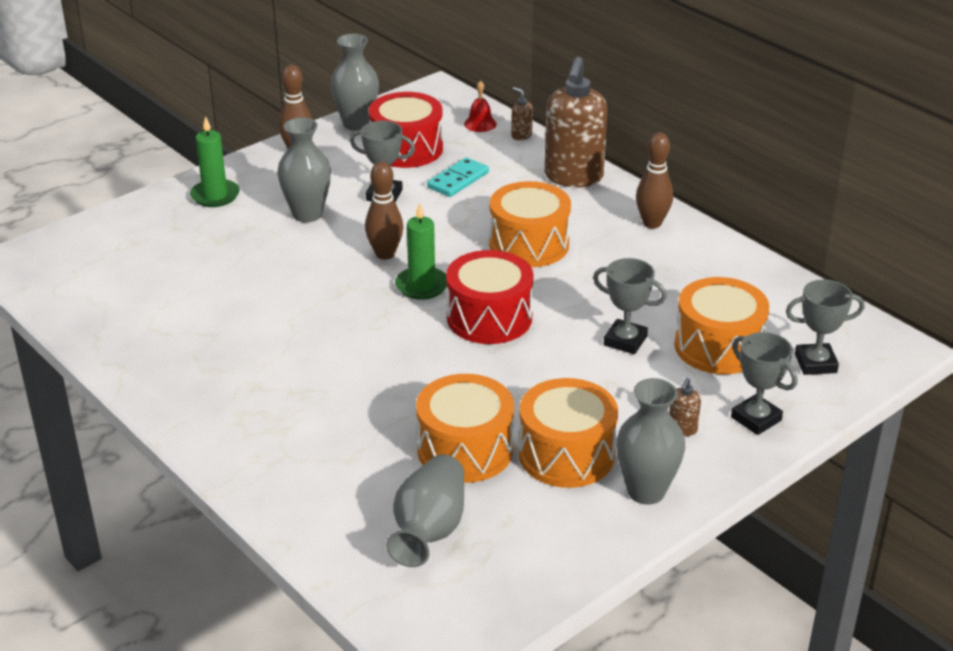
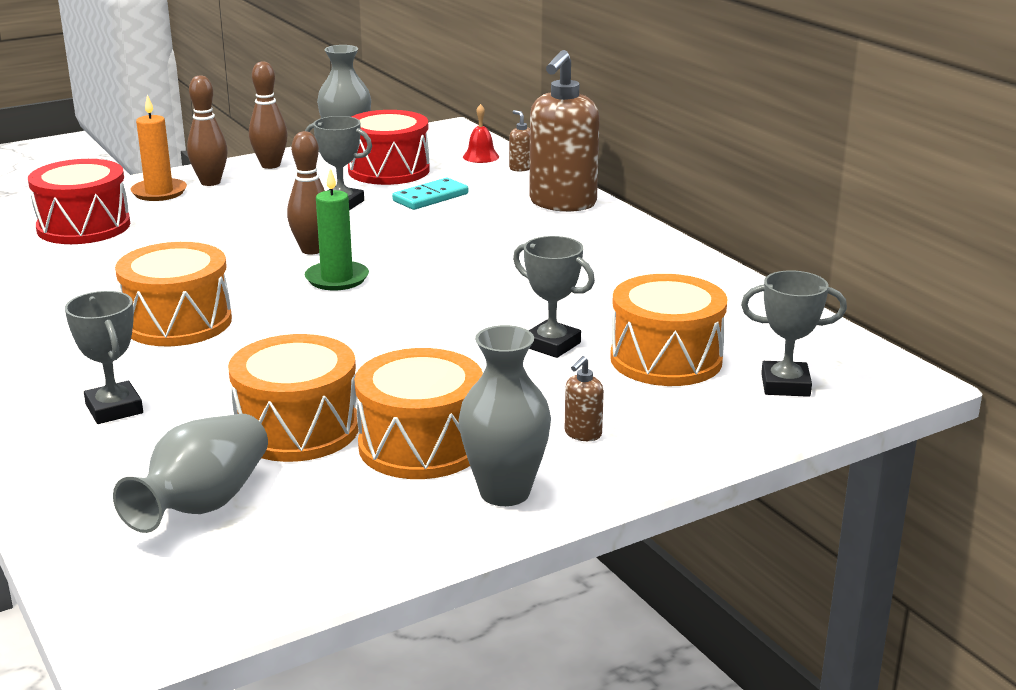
camera: 10 degrees right, 10 degrees down
(215, 195) = (159, 192): green candle -> orange candle
(307, 214) = (247, 213): grey vase -> none
(489, 318) = (398, 312): red drum -> red drum (83, 227)
(529, 244) = (481, 253): orange drum -> orange drum (178, 322)
(652, 223) = (635, 246): brown bowling pin -> brown bowling pin (210, 182)
(756, 419) = (684, 432): grey trophy -> grey trophy (114, 409)

